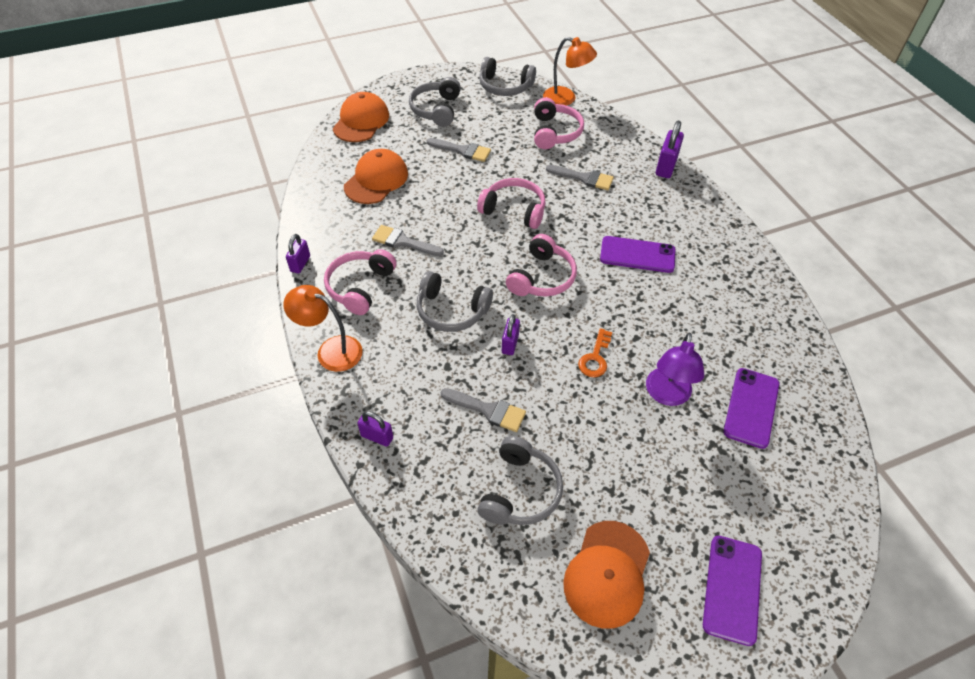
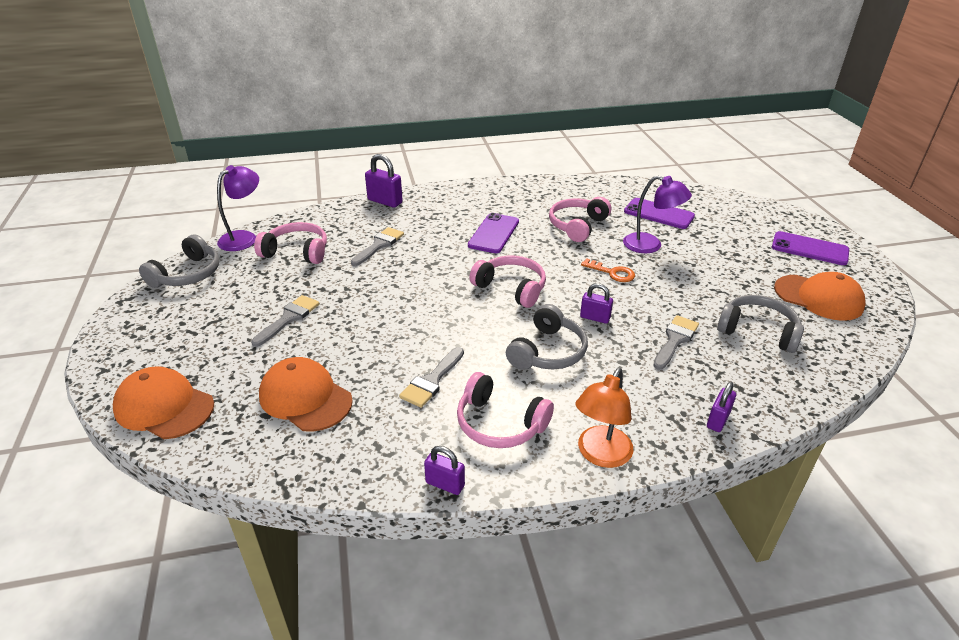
camera: 80 degrees left, 15 degrees down
(436, 109) = (192, 332): grey headphones -> none
(514, 210) = (409, 293): pink headphones -> pink headphones (577, 226)
(566, 99) = (244, 237): orange lamp -> purple lamp

